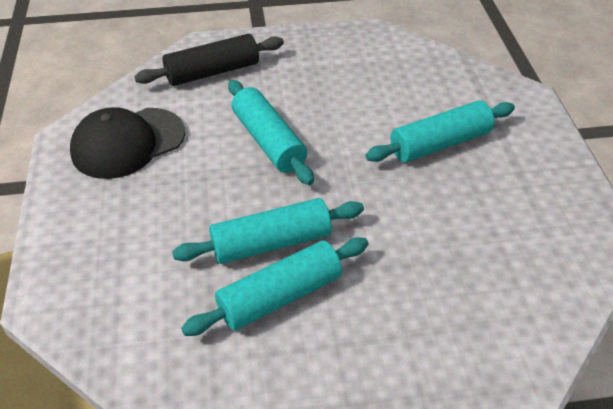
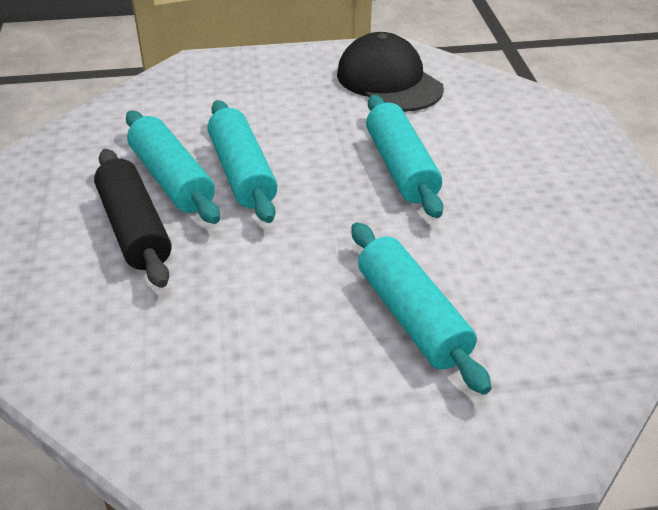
camera: 90 degrees right, 5 degrees down
(212, 72) = (524, 124): black rolling pin -> black rolling pin (134, 229)
(268, 141) = (401, 168): turquoise rolling pin -> turquoise rolling pin turned 75 degrees counterclockwise

